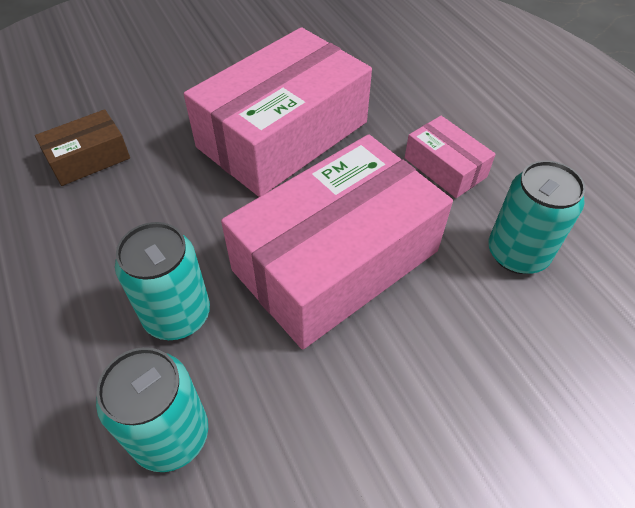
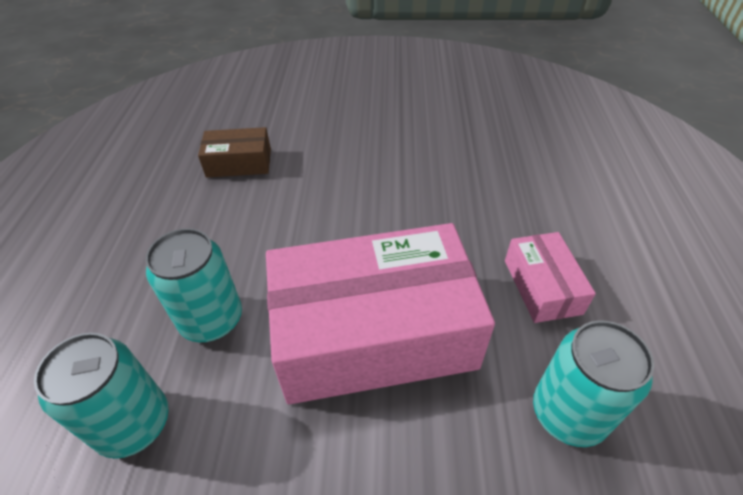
camera: 30 degrees right, 5 degrees down
(283, 134) = (403, 197): pink box -> none

